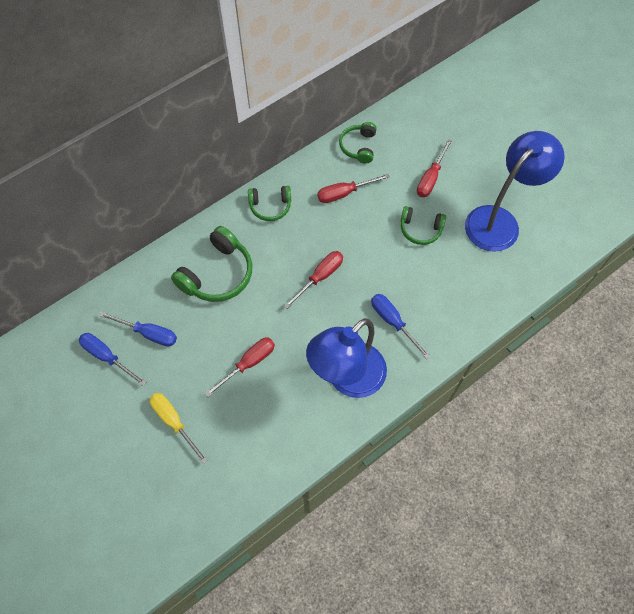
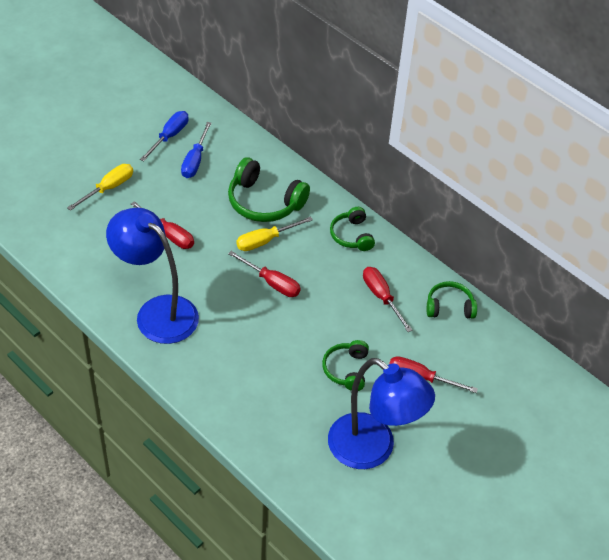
camera: 80 degrees right, 15 degrees down
(268, 278) = (265, 241): none -> yellow screwdriver
(393, 322) = (225, 348): blue screwdriver -> none

